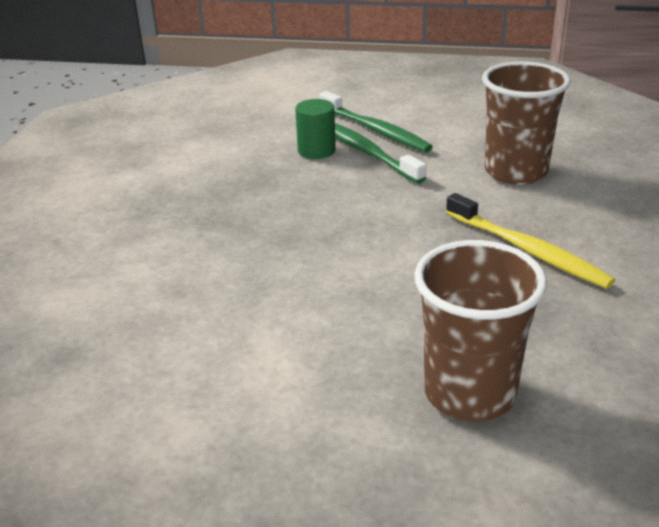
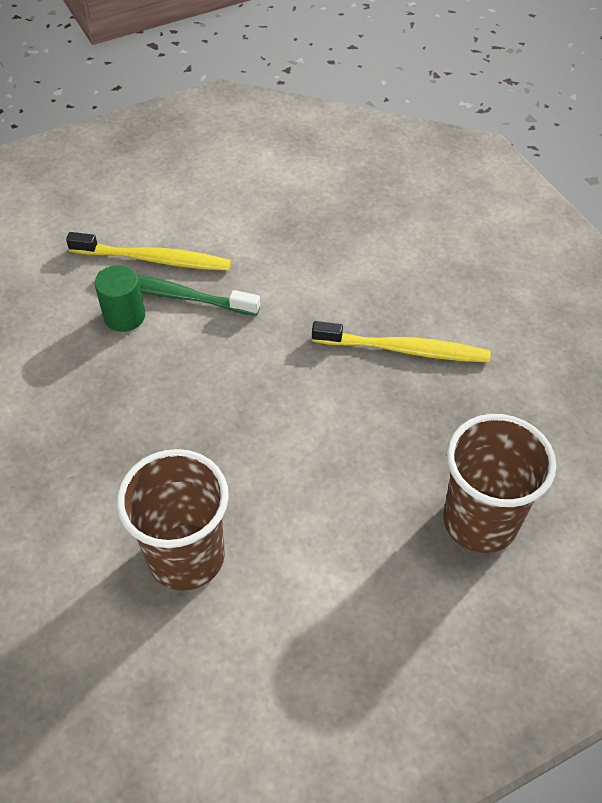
camera: 40 degrees left, 20 degrees up
(375, 130) = (154, 259): green toothbrush -> yellow toothbrush
(515, 172) = (322, 258): brown cup -> brown cup (186, 556)

